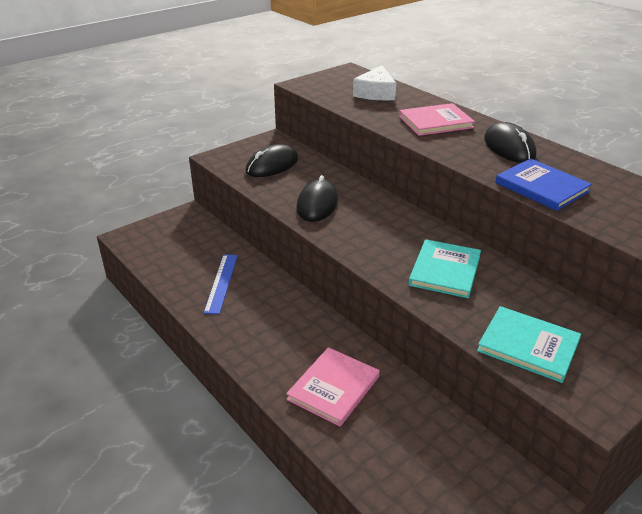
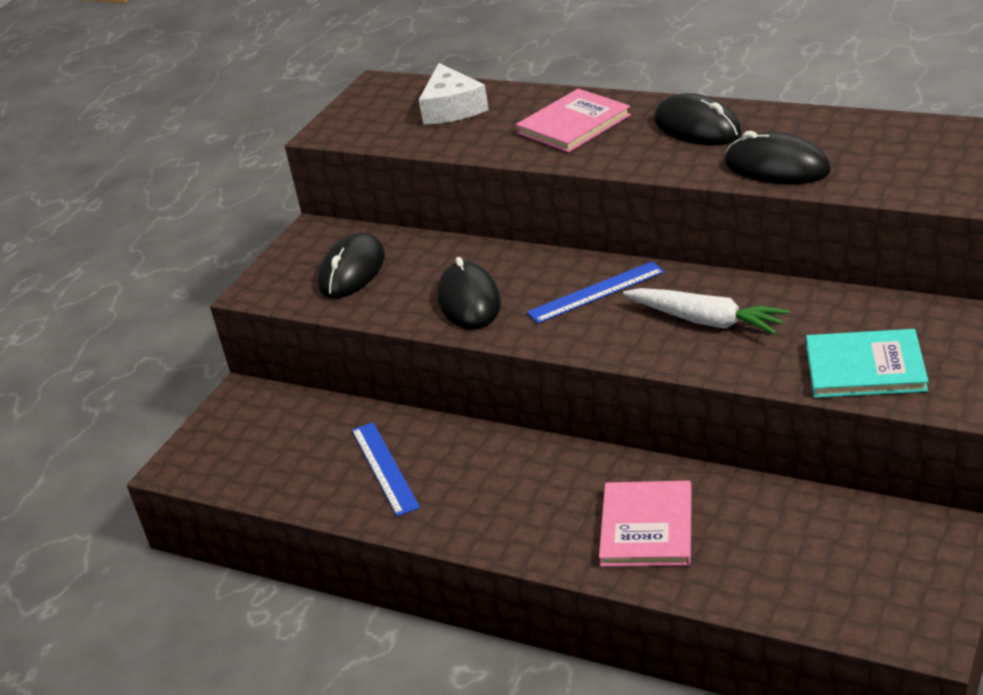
camera: 20 degrees left, 0 degrees up
(392, 227) = (596, 292): none -> blue ruler
(445, 271) = (706, 321): turquoise book -> white carrot
(541, 187) = (777, 167): blue book -> black mouse

